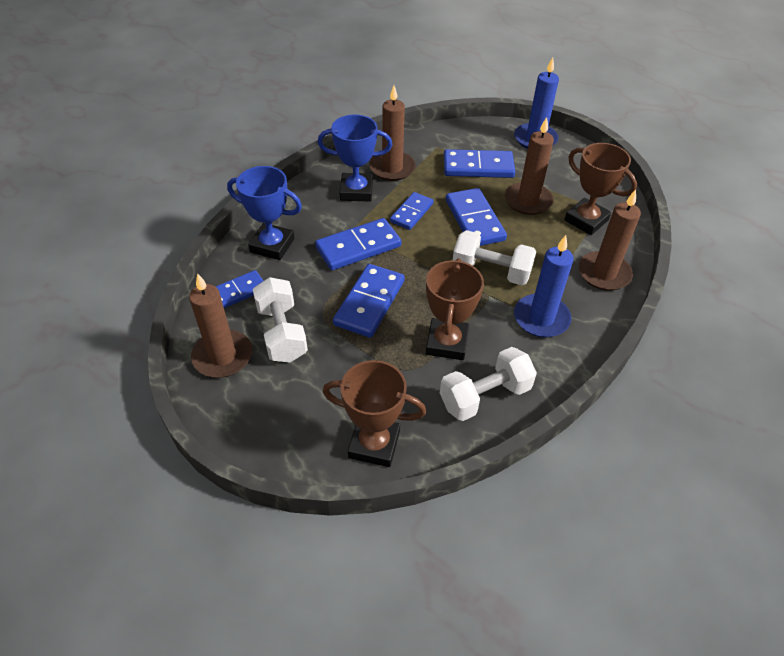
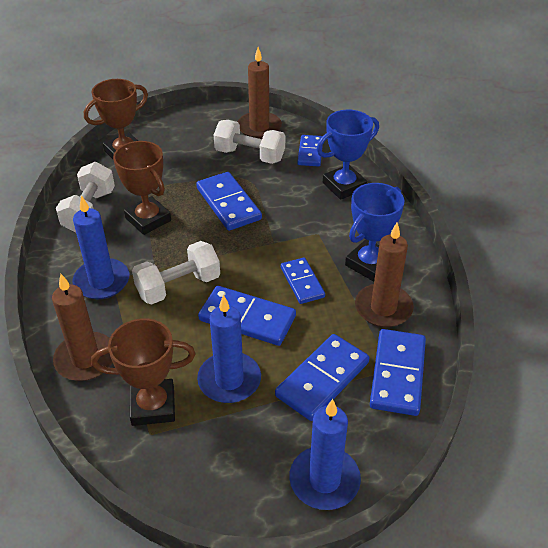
camera: 130 degrees right, 5 degrees down
(358, 247) = (293, 228): blue domino -> blue domino (398, 374)
(528, 201) = (229, 380): brown candle -> blue candle

